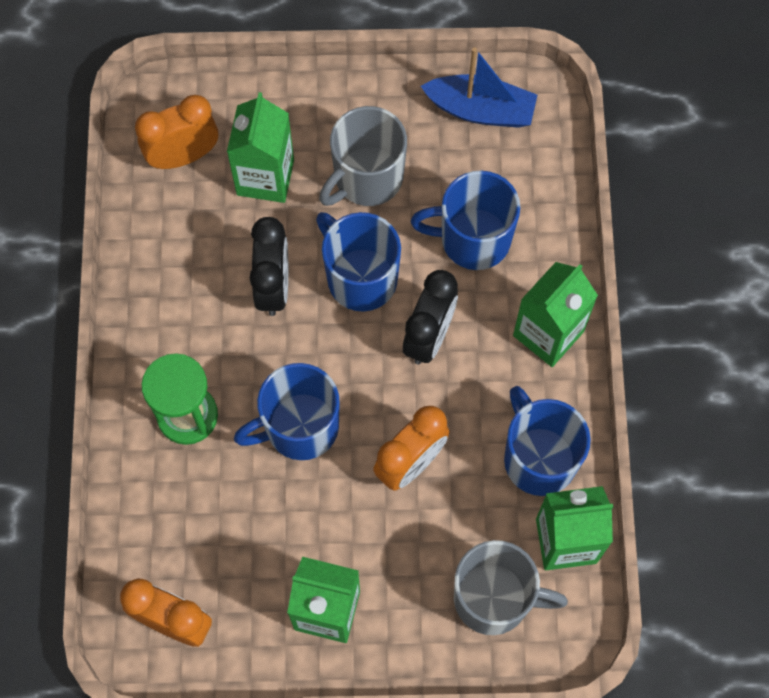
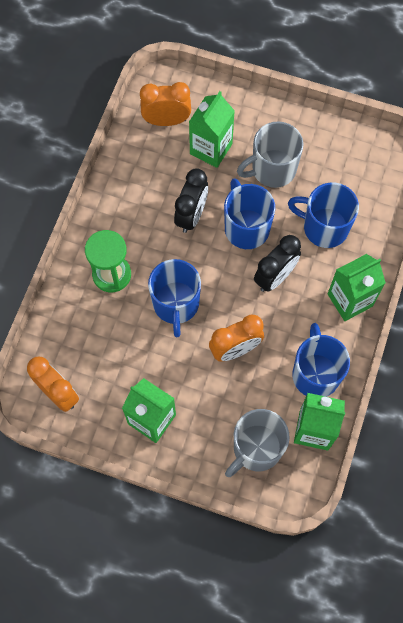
camera: 20 degrees right, 0 degrees up
(299, 427) = (176, 304): blue mug -> blue mug turned 90 degrees counterclockwise
(481, 110) = (358, 151): blue boat -> none
(494, 598) = (256, 449): grey mug -> grey mug turned 105 degrees clockwise

